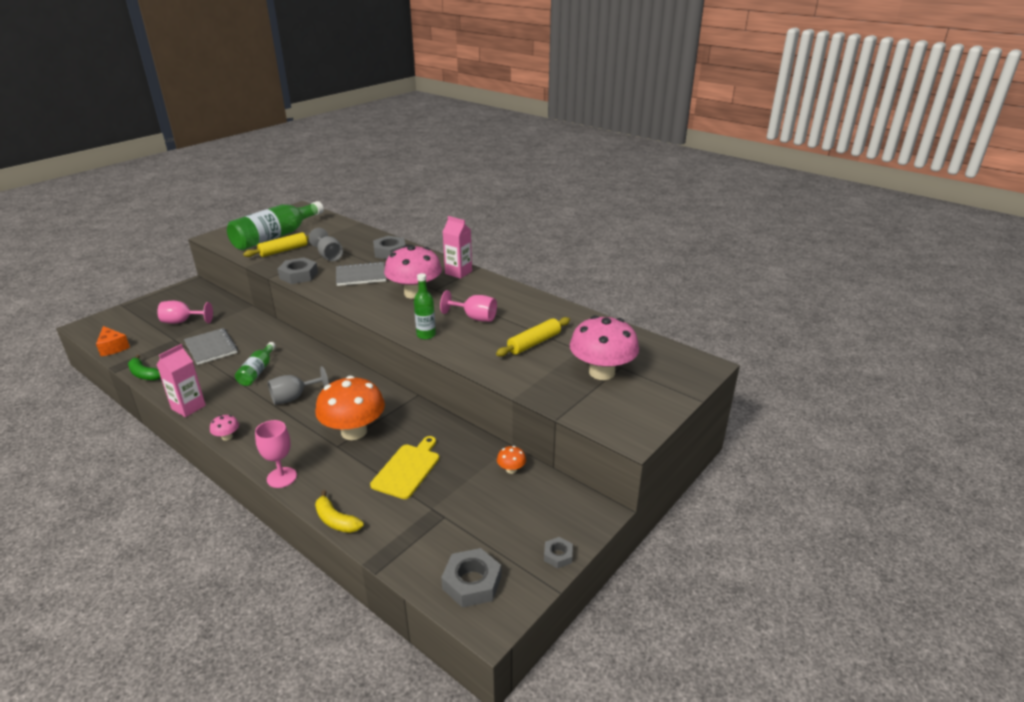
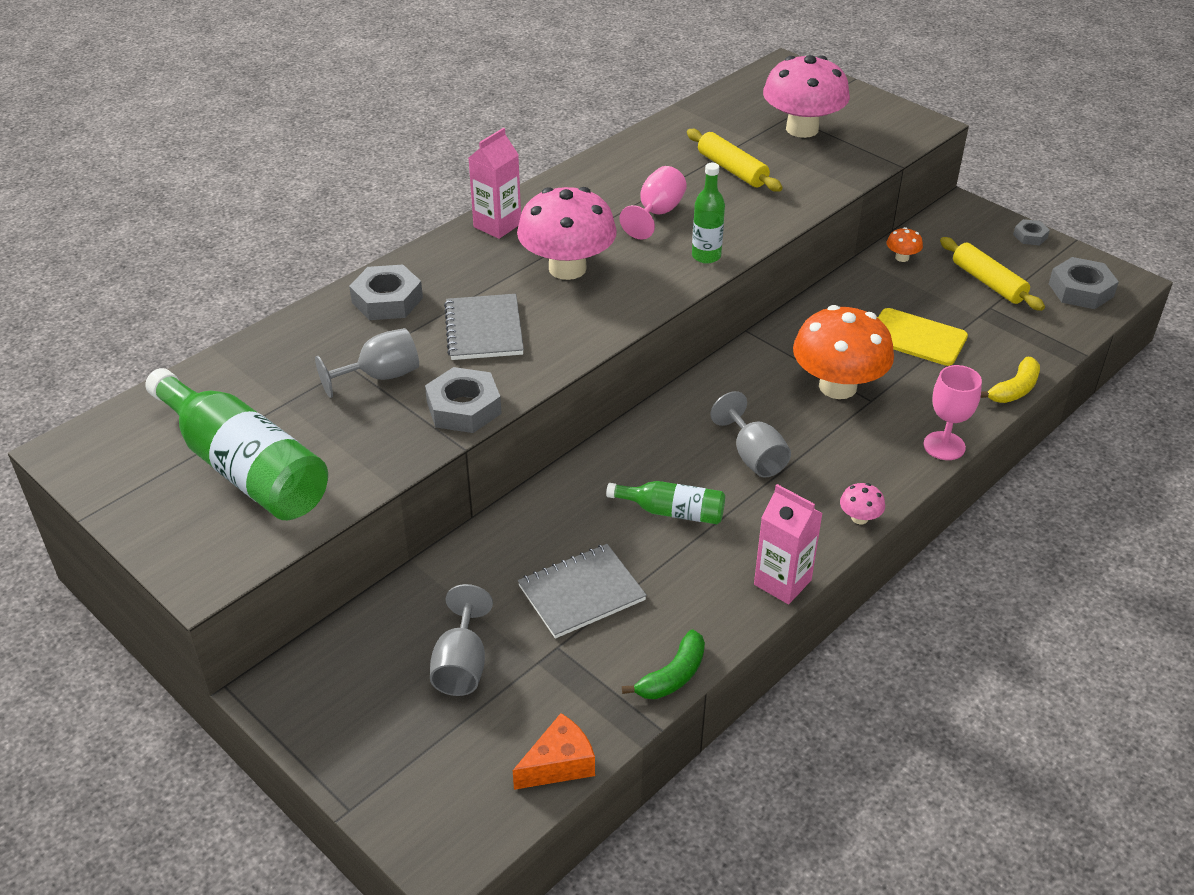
camera: 85 degrees left, 10 degrees up
(182, 322) = (461, 665): pink goblet -> grey goblet
(283, 250) = (331, 444): yellow rolling pin -> yellow rolling pin (988, 282)

